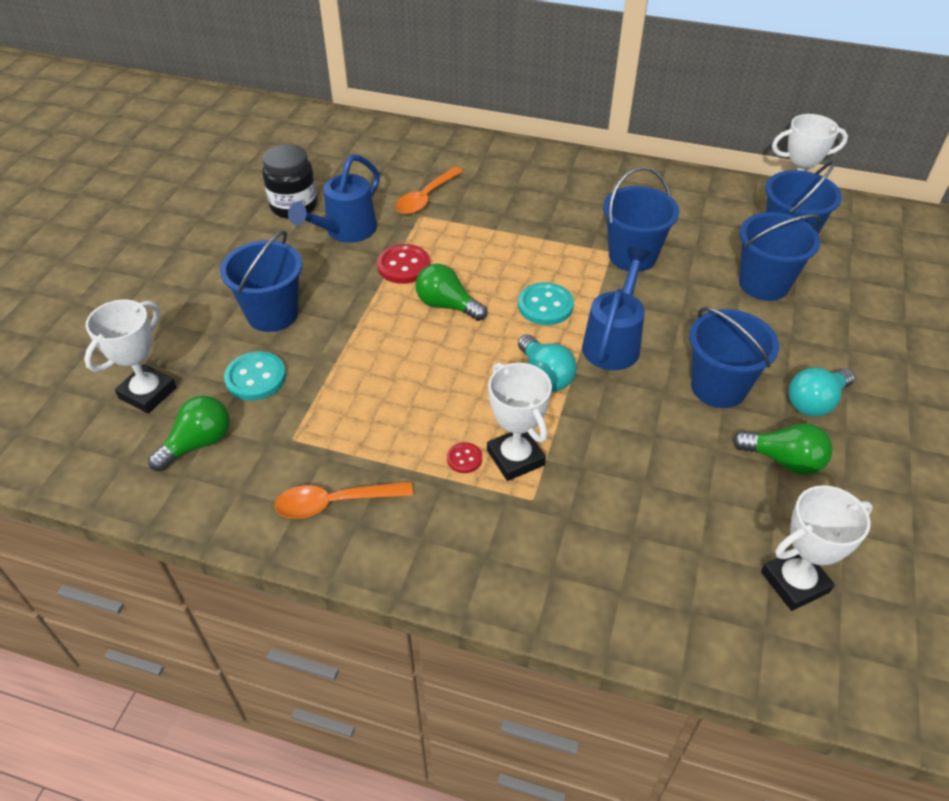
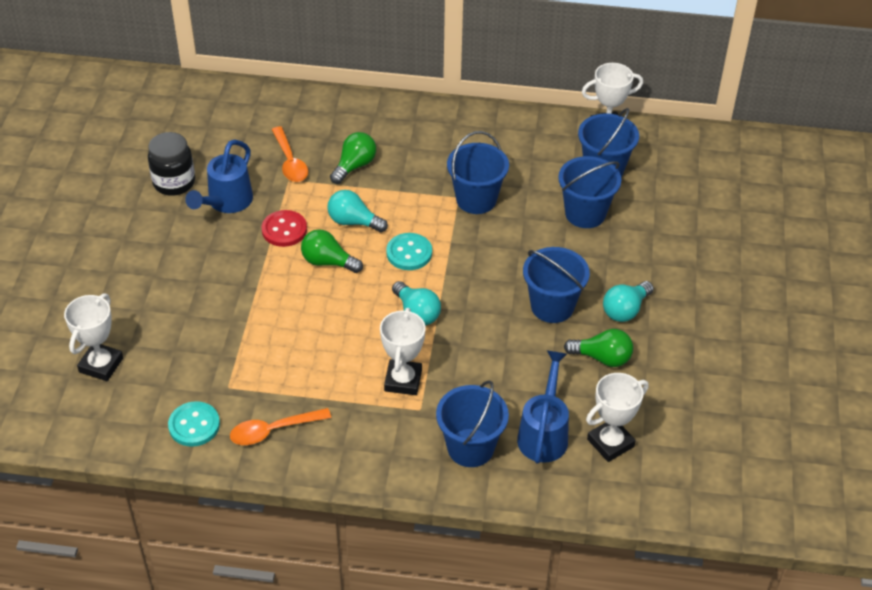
camera: 10 degrees left, 0 degrees up
(198, 443) = (155, 399): green light bulb -> green light bulb (354, 166)
(256, 378) = (185, 342): turquoise button -> turquoise button (194, 425)
(272, 314) = (183, 286): blue bucket -> blue bucket (470, 448)
(425, 198) = (290, 162): orange spoon -> orange spoon turned 45 degrees counterclockwise
(464, 459) = (364, 386): red button -> none
(485, 265) = (353, 222): none -> turquoise light bulb
(515, 458) = (403, 380): white trophy -> white trophy turned 45 degrees clockwise
(613, 342) = (468, 278): blue watering can -> blue watering can (544, 434)

